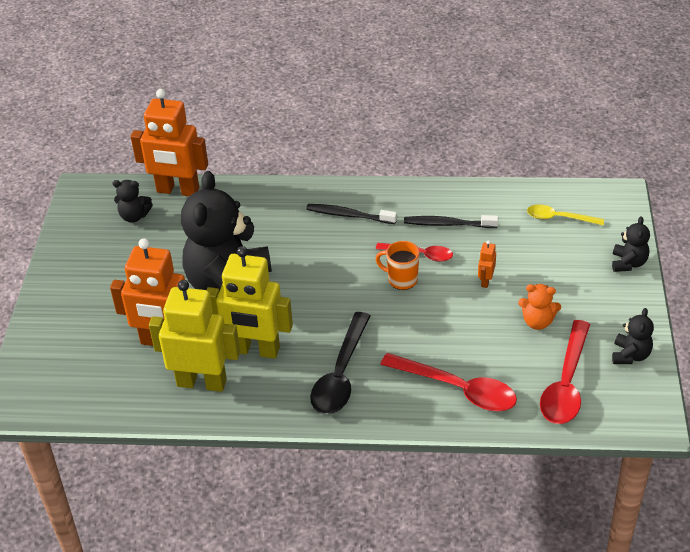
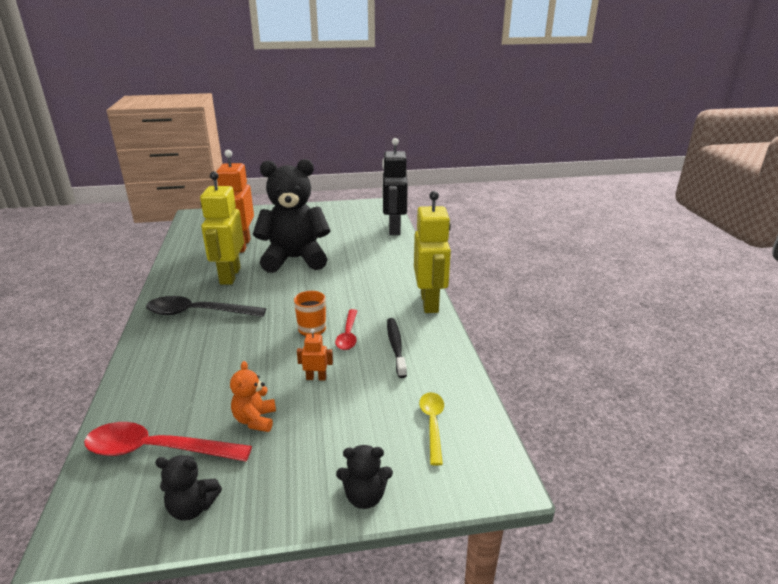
camera: 75 degrees right, 15 degrees down
(134, 216) = (362, 220): black teddy bear -> none
(178, 190) = (394, 229): orange robot -> black robot
(202, 382) = (200, 262): yellow robot -> yellow robot (430, 303)
(349, 215) = (390, 294): black toothbrush -> none
(458, 389) = (166, 374): red spoon -> none

